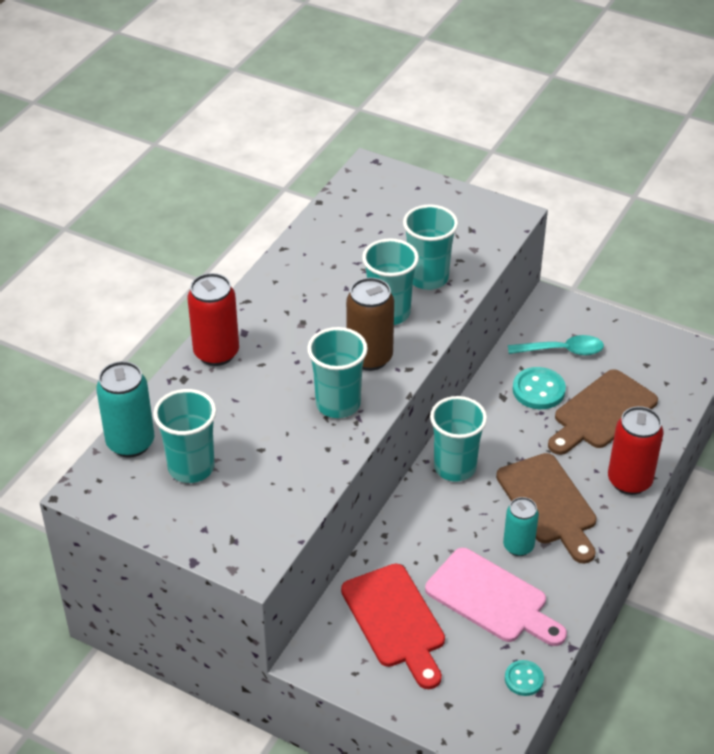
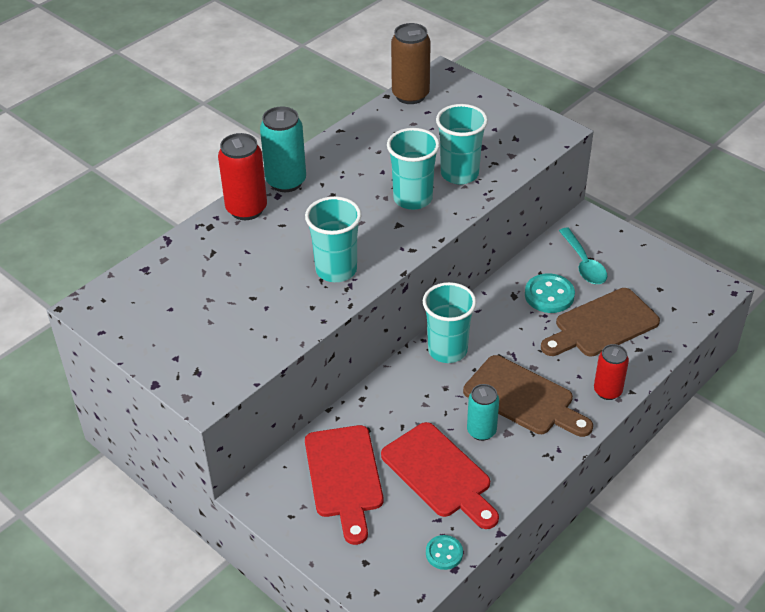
camera: 15 degrees right, 0 degrees up
(130, 443) = (142, 273): turquoise can -> turquoise can (286, 182)
(191, 467) = (185, 303): turquoise cup -> none
(369, 357) = (380, 234): brown can -> brown can (410, 95)
(491, 599) = (439, 474): pink cutting board -> red cutting board
(549, 504) = (523, 398): brown cutting board -> brown cutting board turned 45 degrees counterclockwise
(562, 350) = (584, 264): turquoise spoon -> turquoise spoon turned 60 degrees clockwise
(629, 481) = (607, 391): red can -> red can, size x0.66

